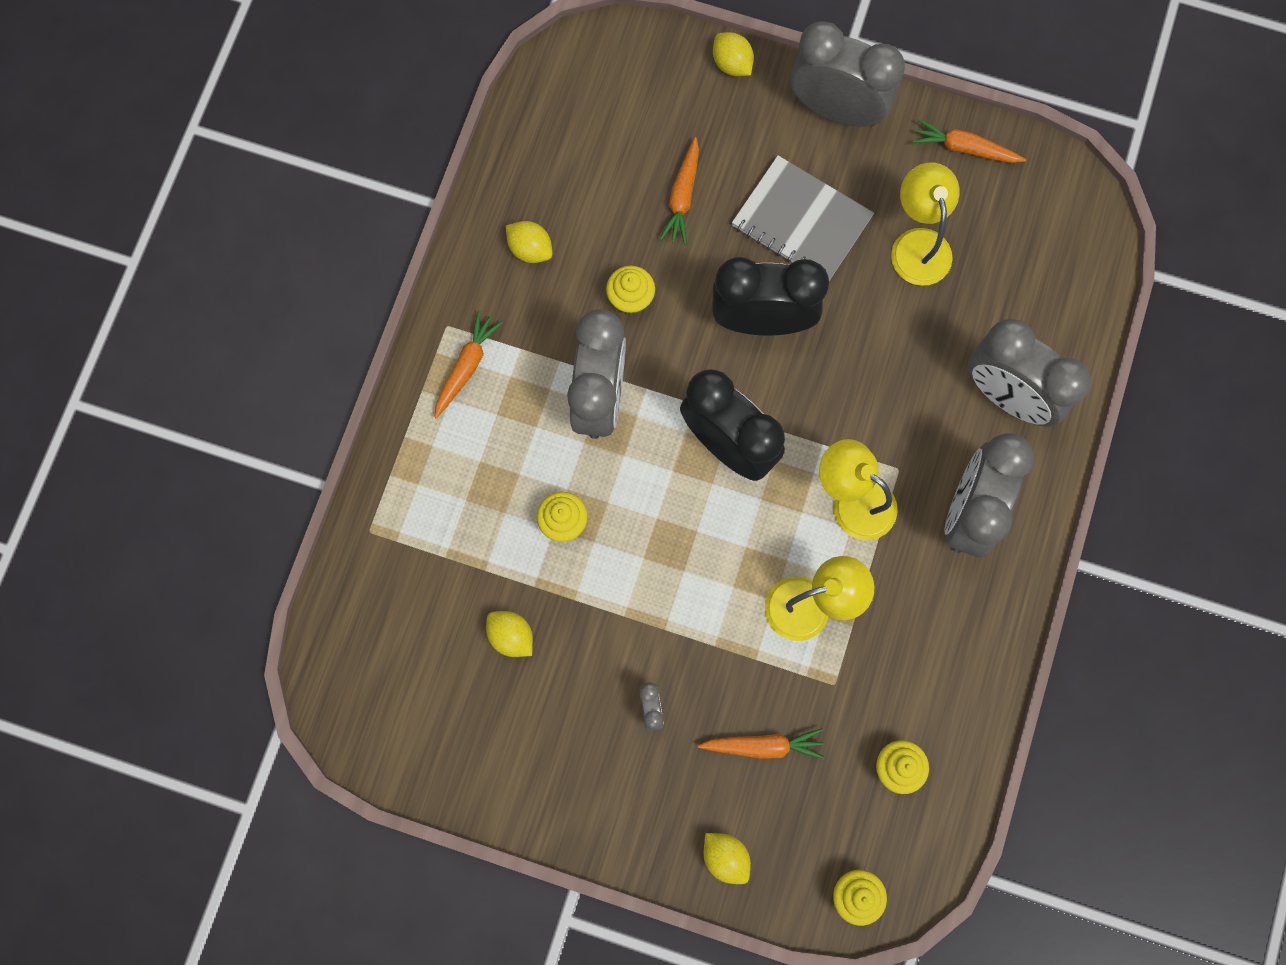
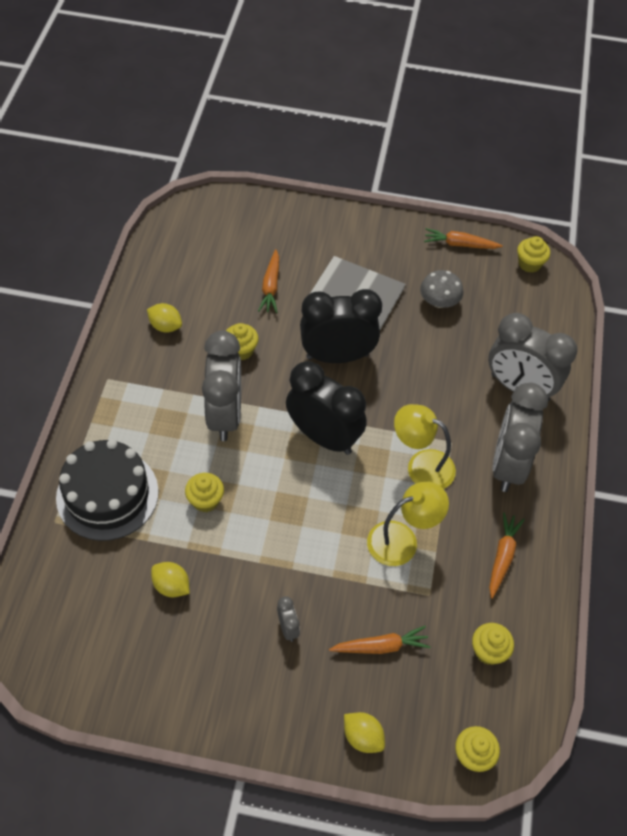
camera: 10 degrees left, 20 degrees down
(438, 500) = (107, 494): none -> black cake
(467, 366) = (124, 403): orange carrot -> orange carrot (502, 557)
(732, 64) = (295, 209): yellow lemon -> none
(836, 109) = (370, 229): grey clock -> none
(918, 244) = (439, 301): yellow lamp -> grey mushroom
(1060, 191) = (529, 264): none -> yellow cupcake

